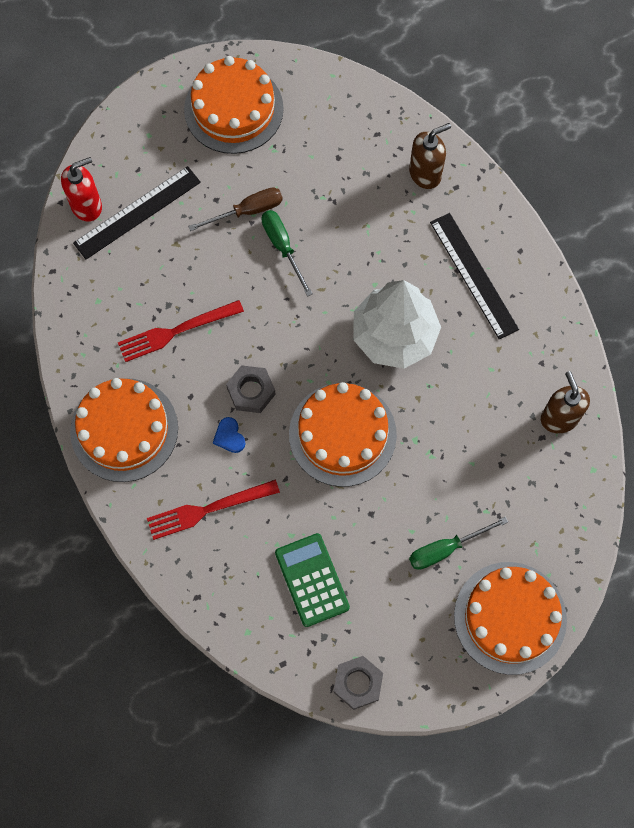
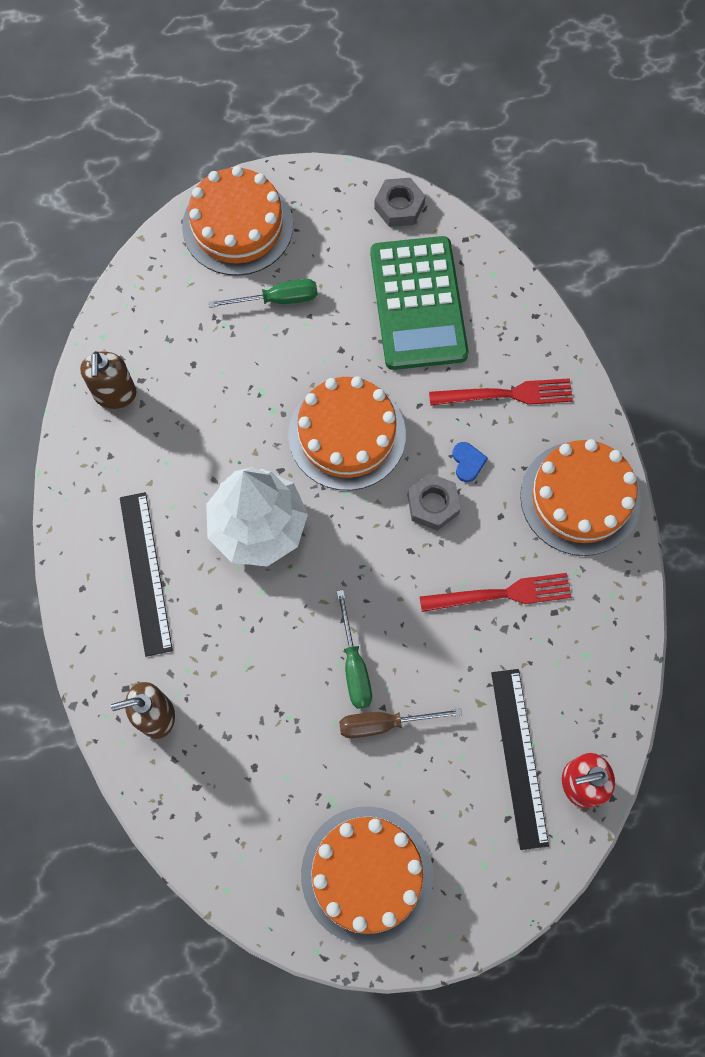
camera: 165 degrees left, 0 degrees up
(137, 213) = (519, 757): black ruler -> black ruler turned 75 degrees counterclockwise
(312, 580) = (418, 304): green calculator -> green calculator, size x1.61

